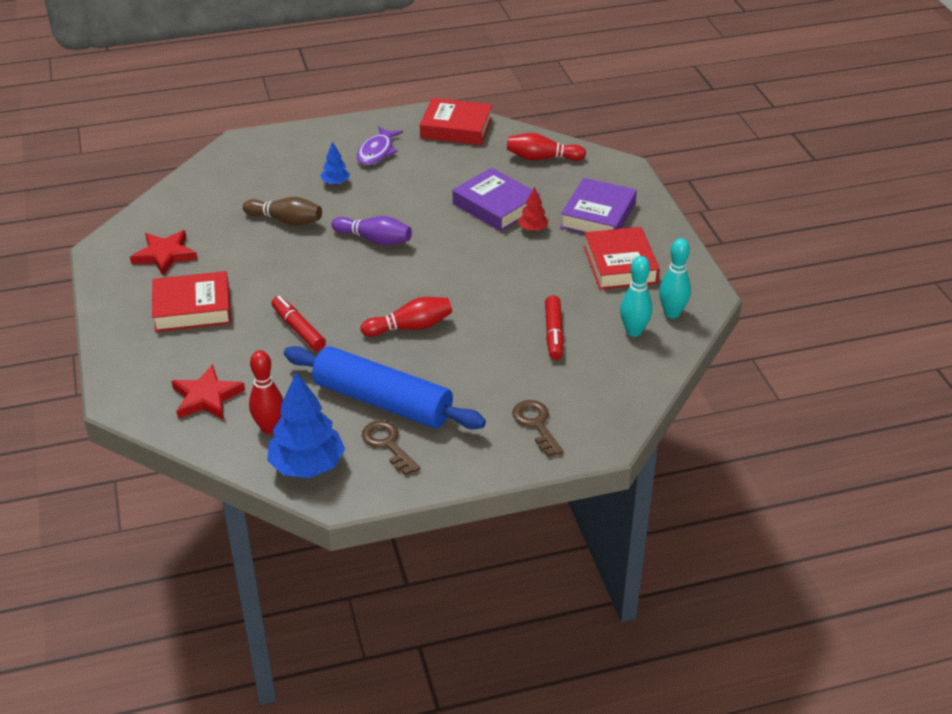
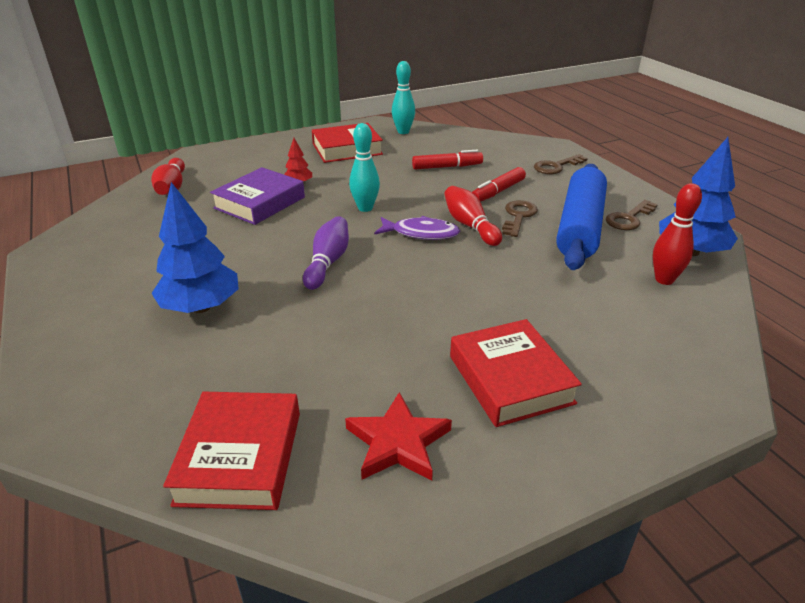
camera: 100 degrees left, 5 degrees down
(206, 397) = (657, 329): red star -> none
(286, 220) = (292, 334): brown bowling pin -> none
(298, 329) = (507, 287): red marker -> red marker (498, 192)
(335, 183) = (201, 307): blue tree -> blue tree, size x2.04
(377, 152) = (129, 285): purple fish -> purple fish (421, 233)
(418, 363) = (518, 216): none -> brown key
(456, 128) = (89, 237): red book -> red book (240, 457)
(598, 216) = (276, 159): purple book -> none
(634, 331) = (430, 142): turquoise bowling pin -> turquoise bowling pin (365, 208)

